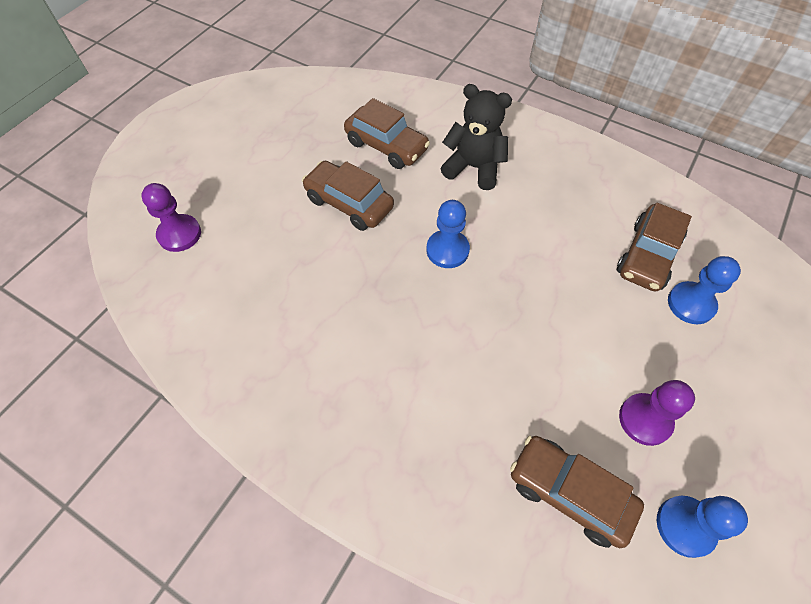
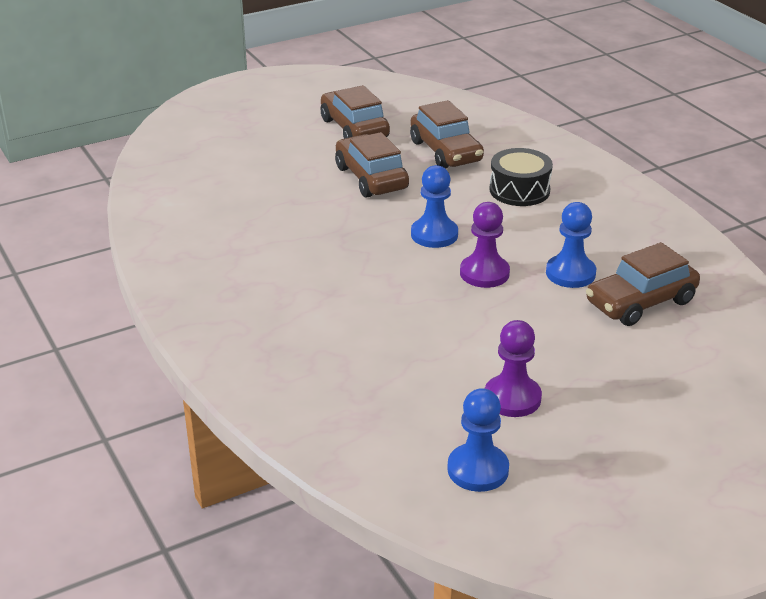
camera: 30 degrees right, 25 degrees down
(179, 234) = (205, 153): purple pawn -> purple pawn (484, 273)
(474, 168) = (519, 190): black teddy bear -> black drum
(569, 493) = (390, 410): brown car -> brown car (354, 128)
(691, 304) = (650, 347): blue pawn -> blue pawn (570, 273)

